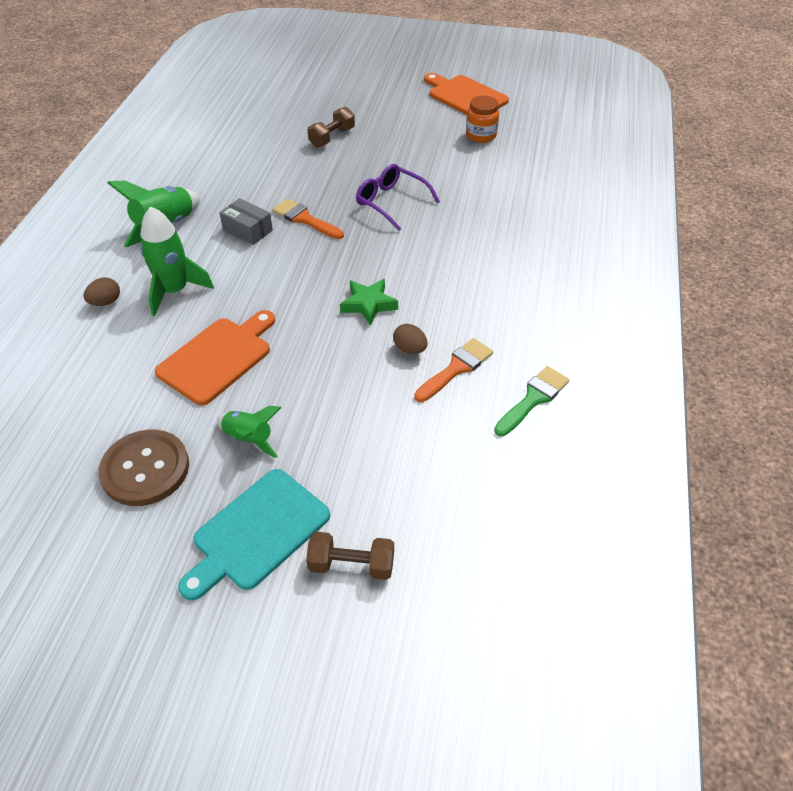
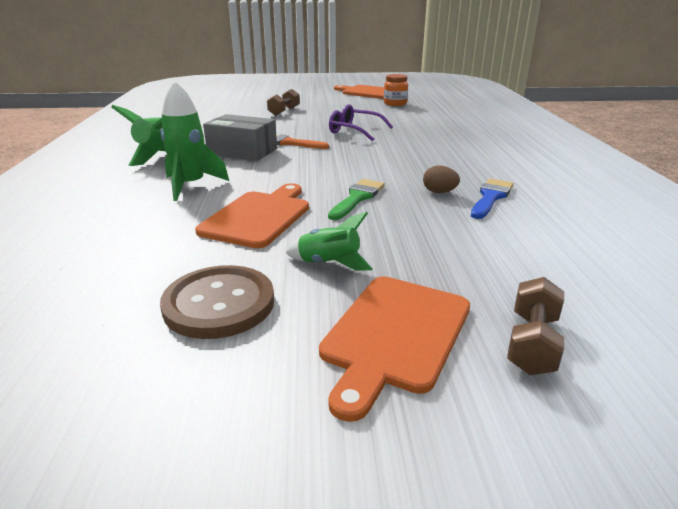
camera: 15 degrees left, 20 degrees down
(106, 302) = (120, 198): brown egg -> none
(247, 230) = (242, 151): grey box -> grey box, size x1.54
(257, 532) = (395, 335): turquoise cutting board -> orange cutting board
(351, 565) = (531, 343): brown dumbbell -> brown dumbbell turned 60 degrees counterclockwise
(368, 304) = (380, 174): green star -> none
(456, 368) = (491, 197): orange brush -> blue brush
(533, 399) = (575, 205): green brush -> green brush (357, 198)

